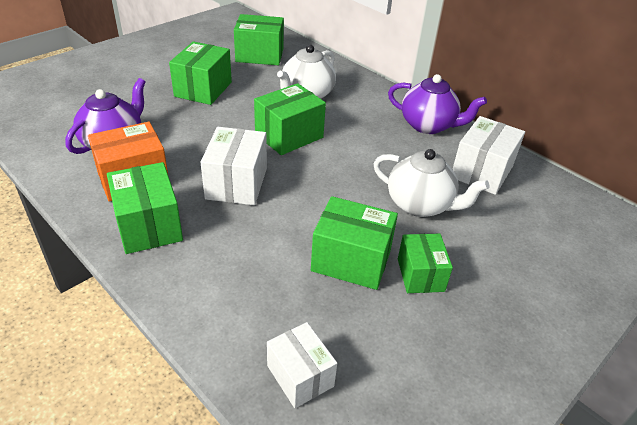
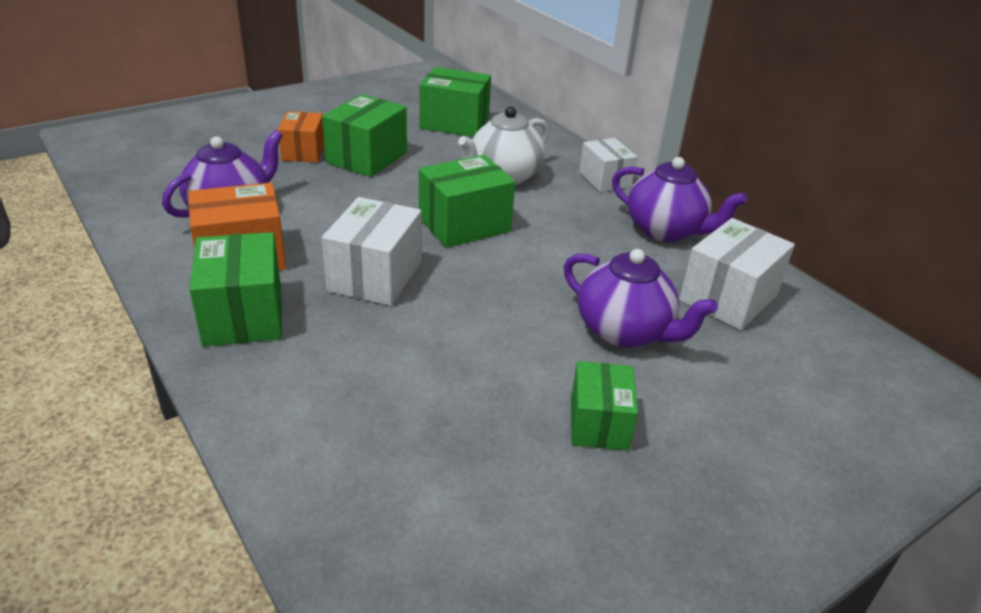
camera: 10 degrees right, 5 degrees down
(154, 89) = (303, 152): none -> orange box
(300, 376) = (387, 533): white box -> white box (605, 179)
(351, 260) = (504, 392): green box -> none
(420, 205) = (625, 331): white teapot -> purple teapot

